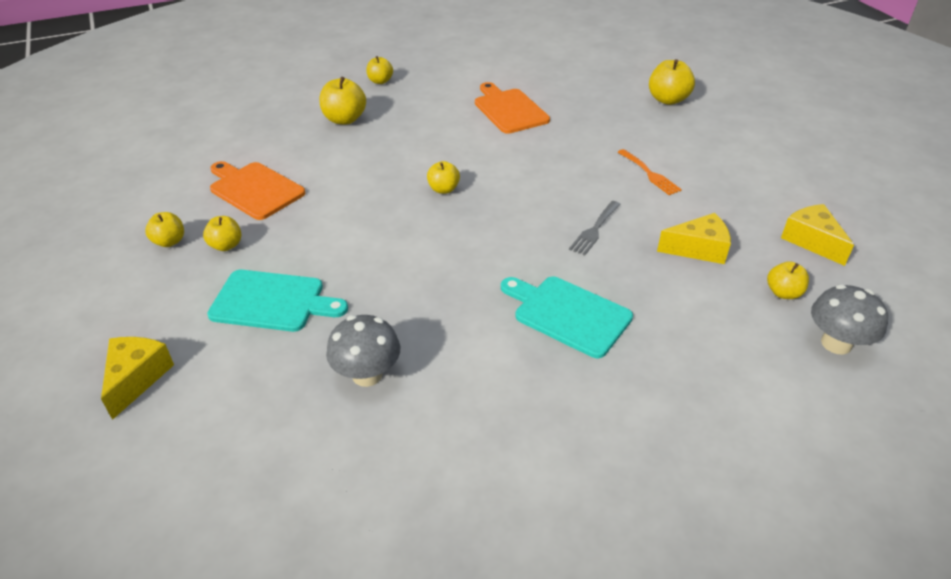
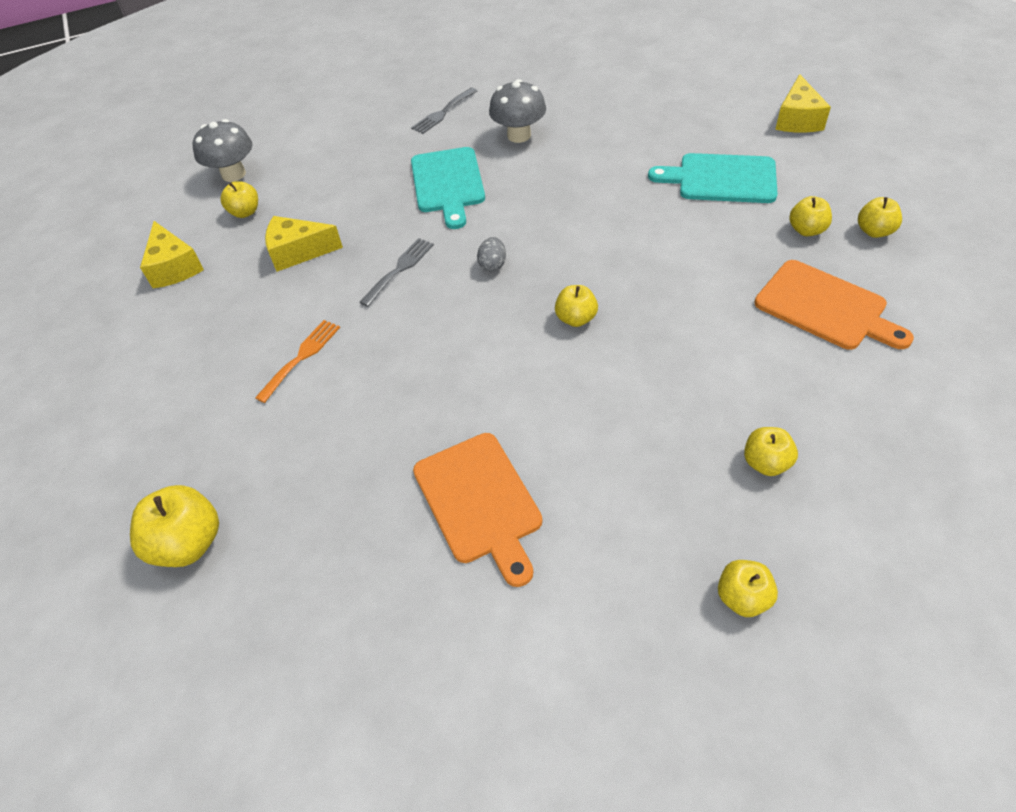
camera: 175 degrees left, 10 degrees up
(344, 119) = (765, 463): yellow apple -> yellow apple, size x0.63
(367, 375) = (615, 132): grey mushroom -> grey mushroom (519, 135)
(511, 230) = (493, 265): none -> grey egg
(568, 314) = (448, 183): turquoise cutting board -> turquoise cutting board turned 45 degrees clockwise
(598, 430) = (443, 113): none -> grey fork
(650, 174) = (301, 357): orange fork -> orange fork turned 60 degrees clockwise

